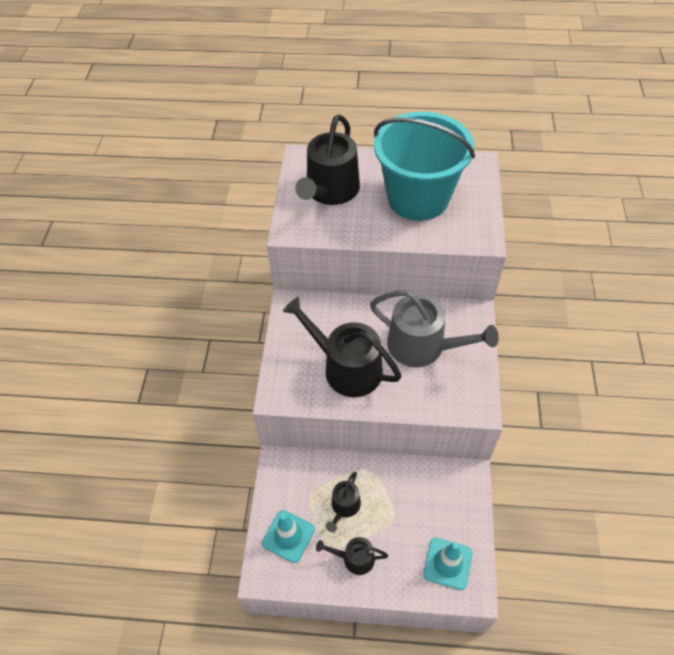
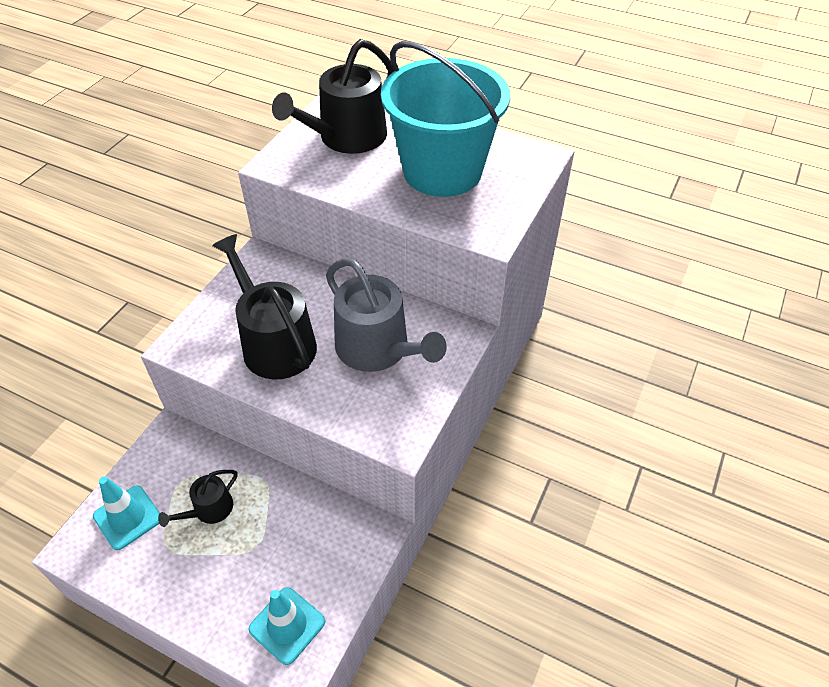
camera: 20 degrees right, 5 degrees down
(354, 558) = (183, 573): black watering can -> none

